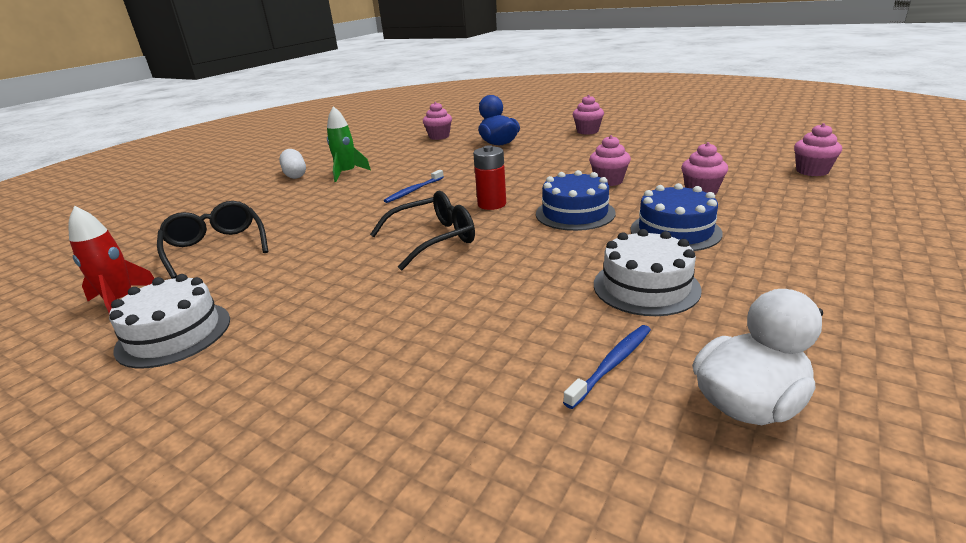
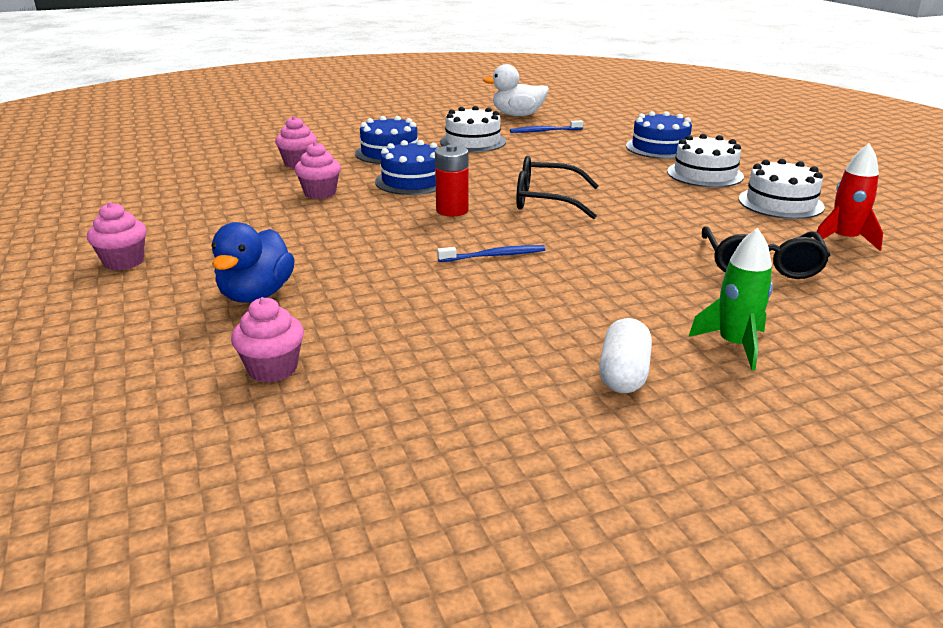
camera: 145 degrees left, 0 degrees up
(279, 356) = (705, 174): none -> white cake
(347, 173) = (539, 331): green rocket -> green rocket (734, 345)
(378, 406) = (660, 147): none -> blue cake
(812, 171) = (197, 148): pink cupcake -> none

